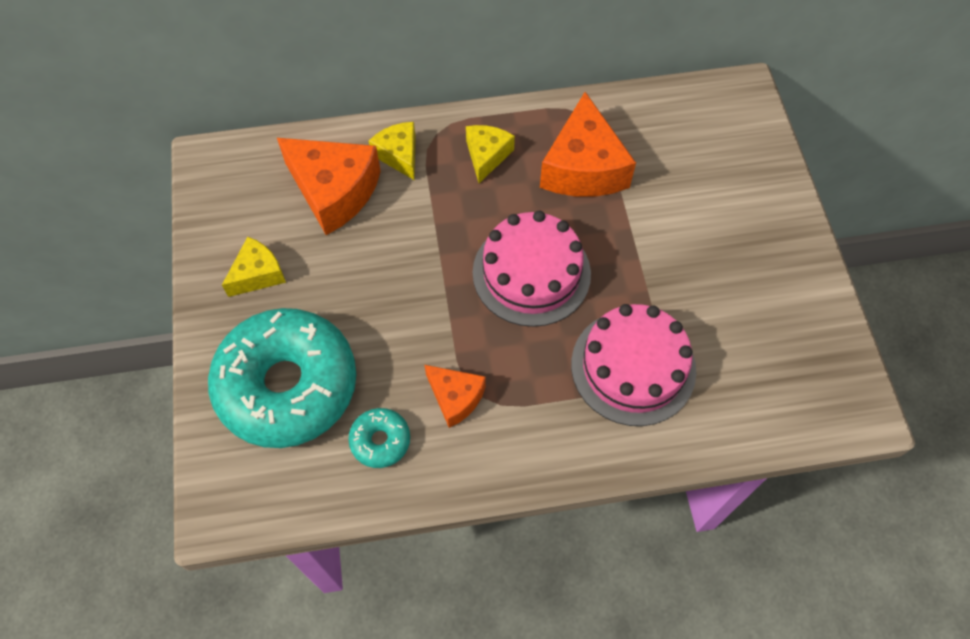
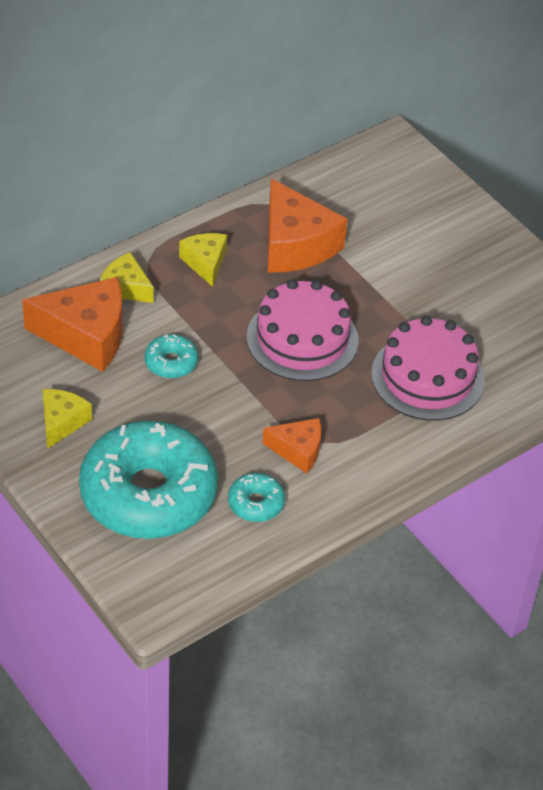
camera: 30 degrees left, 15 degrees down
(393, 250) = (171, 362): none -> turquoise donut

